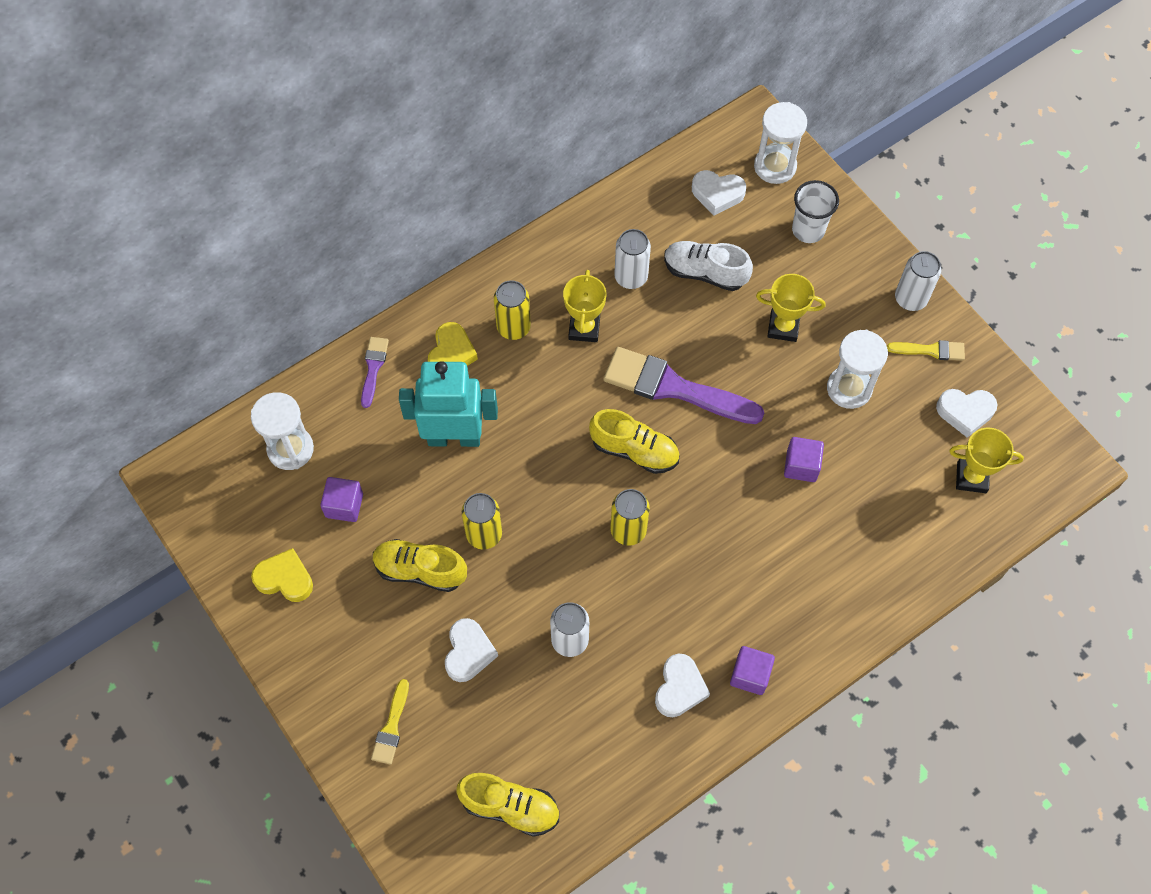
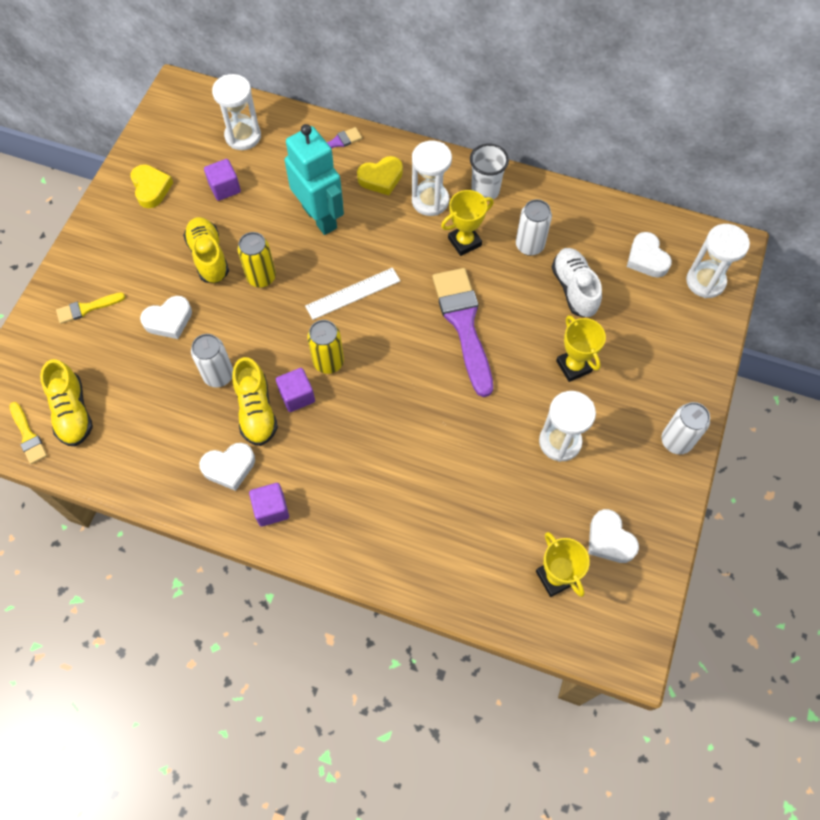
camera: 55 degrees right, 0 degrees up
(513, 327) = (430, 201): yellow can -> white hourglass
(567, 462) = (353, 293): none -> white ruler
(634, 450) = (394, 329): yellow shoe -> yellow shoe (256, 411)
(801, 466) = (467, 446): purple cube -> purple cube (297, 396)
(808, 230) = (671, 335): white cup -> white cup (485, 190)
(930, 350) = (643, 482): yellow brush -> yellow brush (28, 436)

